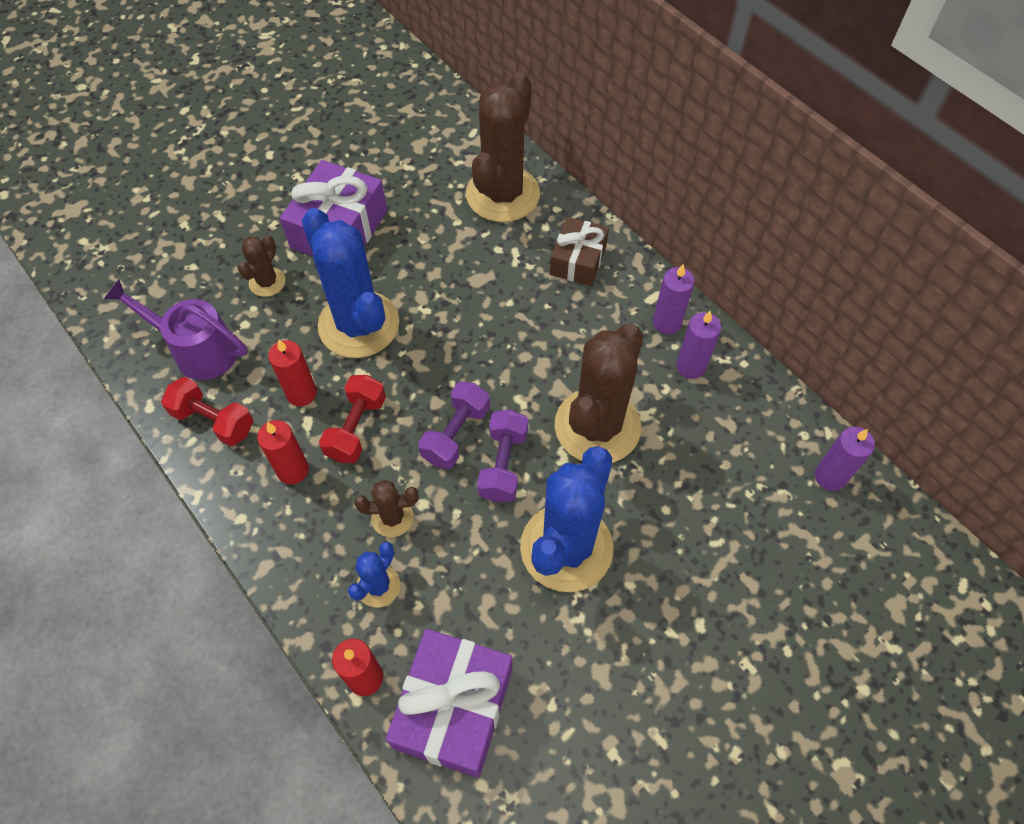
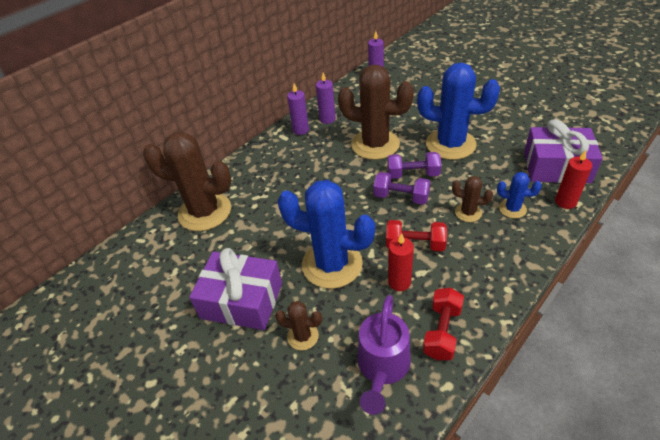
camera: 95 degrees left, 15 degrees down
(293, 470) = (460, 270): red candle -> none
(359, 325) = (332, 264): blue cactus -> blue cactus turned 60 degrees clockwise
(392, 517) = (468, 213): brown cactus -> brown cactus turned 60 degrees counterclockwise
(578, 260) = (260, 168): brown gift -> none

